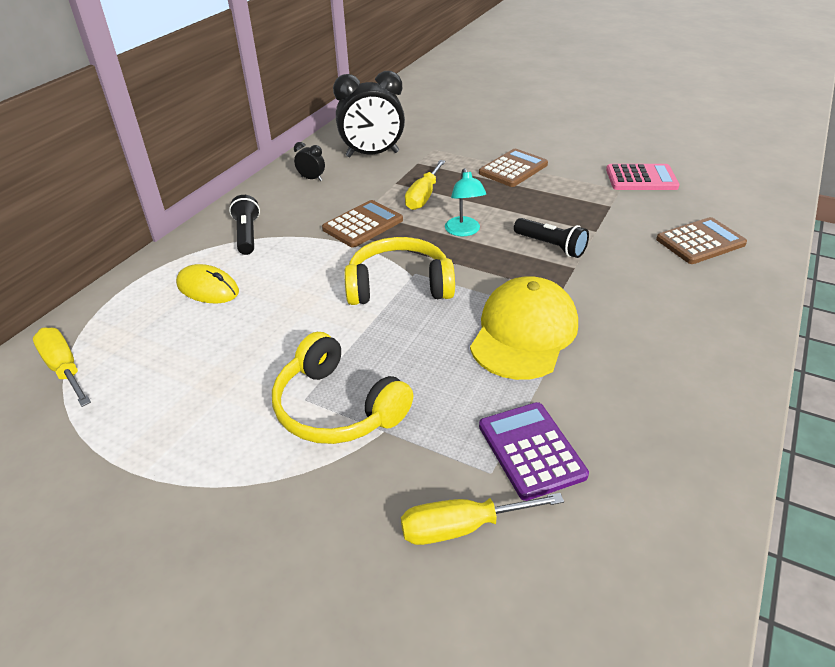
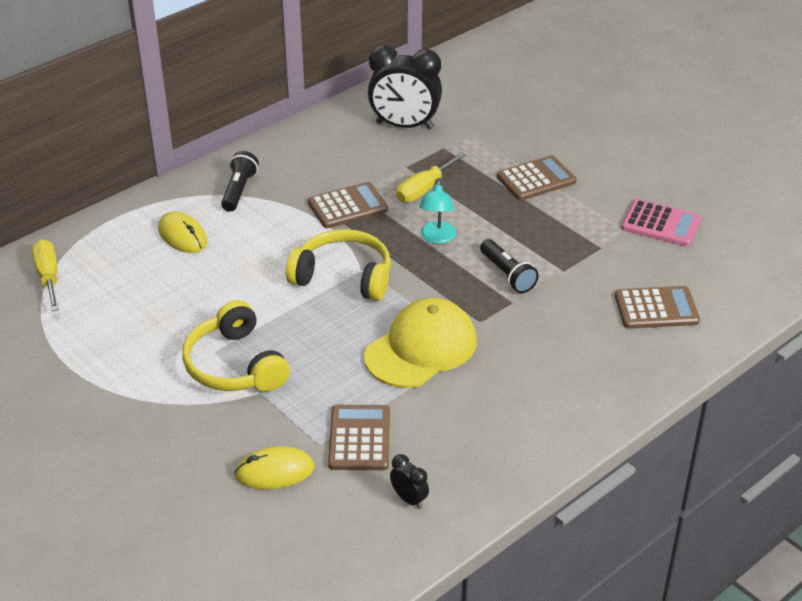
camera: 20 degrees right, 0 degrees up
(311, 179) = (328, 141): black clock -> black clock (409, 499)
(461, 527) = (274, 472): yellow screwdriver -> yellow mouse
(531, 450) = (359, 438): purple calculator -> brown calculator

